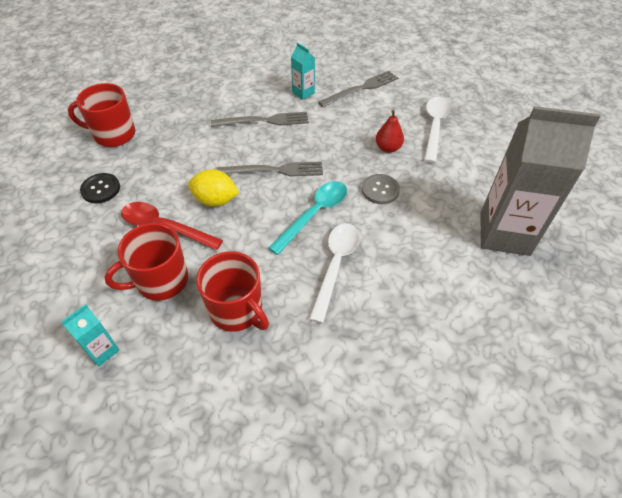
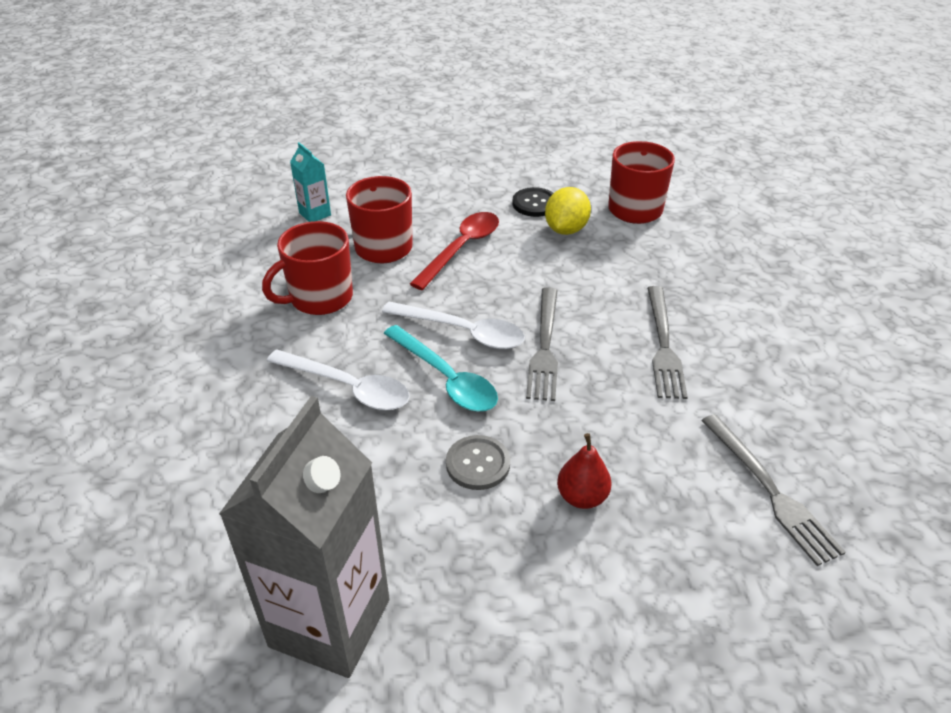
camera: 100 degrees right, 10 degrees down
(215, 200) = (496, 289): yellow lemon -> yellow lemon (566, 229)
(303, 93) = (746, 401): turquoise carton -> none
(434, 127) = (642, 593): white spoon -> white spoon (463, 332)

